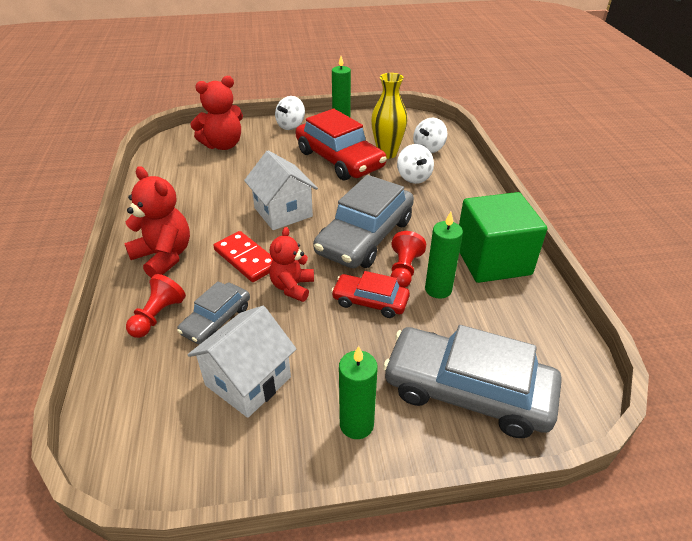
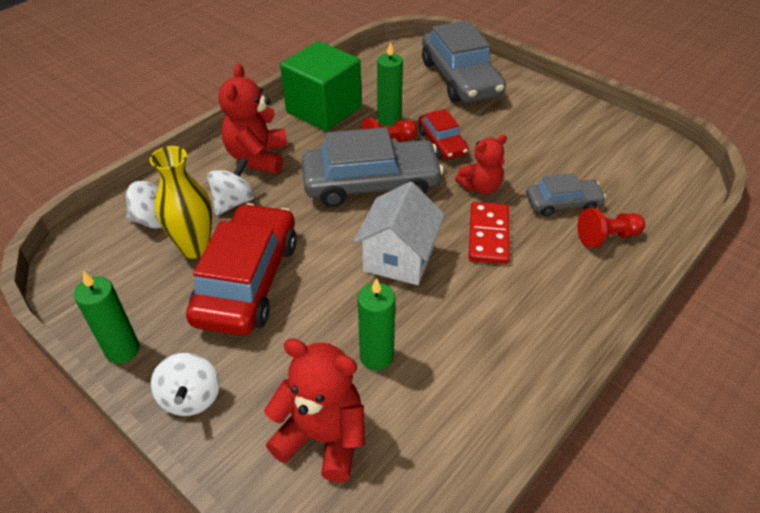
camera: 130 degrees left, 5 degrees up
(164, 256) = (560, 293): red teddy bear -> red teddy bear (258, 157)
(248, 381) = (576, 155): white house -> none
(291, 126) = (191, 398): white spinning top -> white spinning top turned 90 degrees clockwise
(356, 424) = (536, 103): green candle -> green candle (376, 356)

